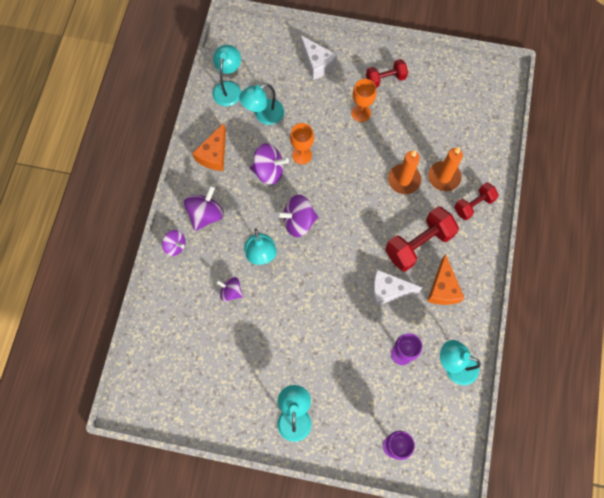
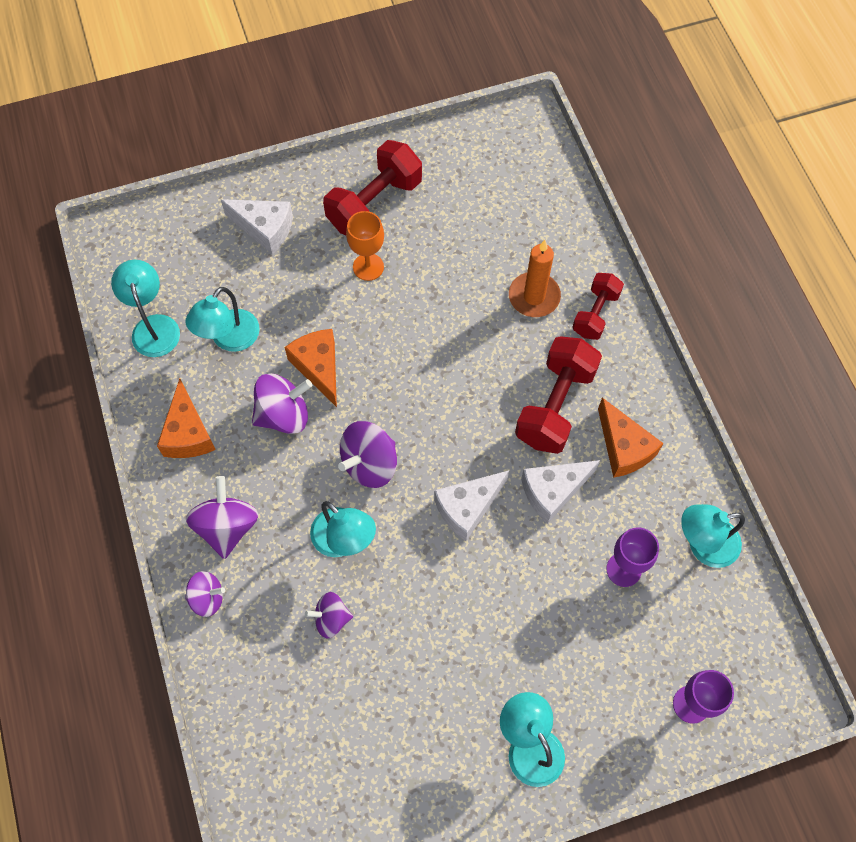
camera: 30 degrees left, 5 degrees down
(302, 155) = (319, 367): orange goblet -> orange cheese
(336, 273) = (467, 507): none -> white cheese
(385, 79) = (374, 204): red dumbbell -> red dumbbell, size x1.64
(404, 180) = (482, 328): orange candle -> none

